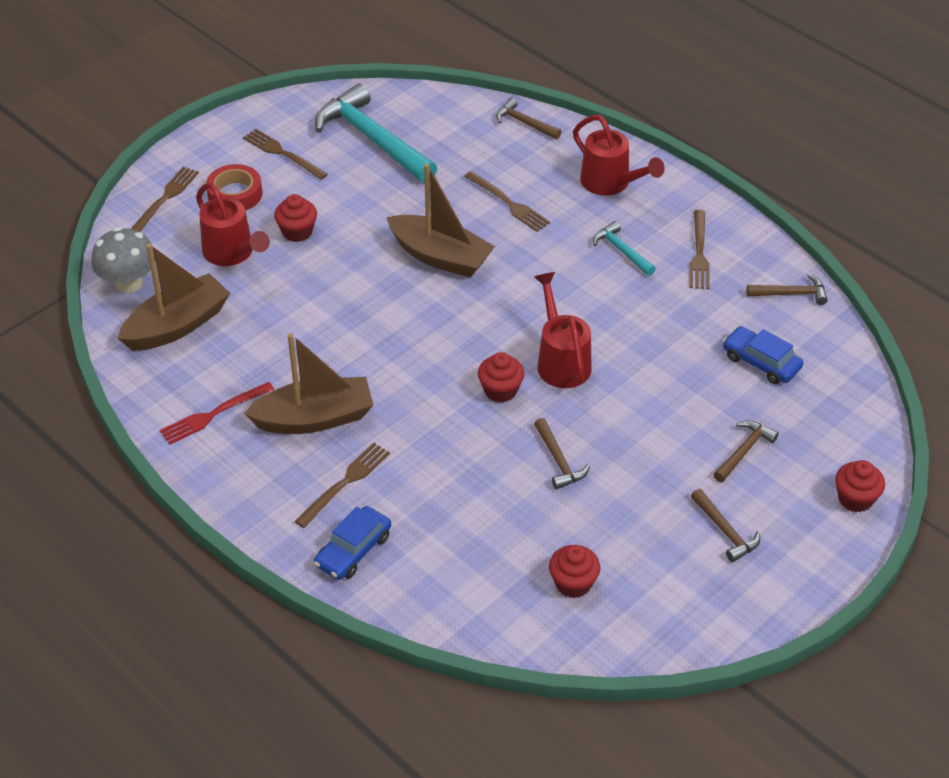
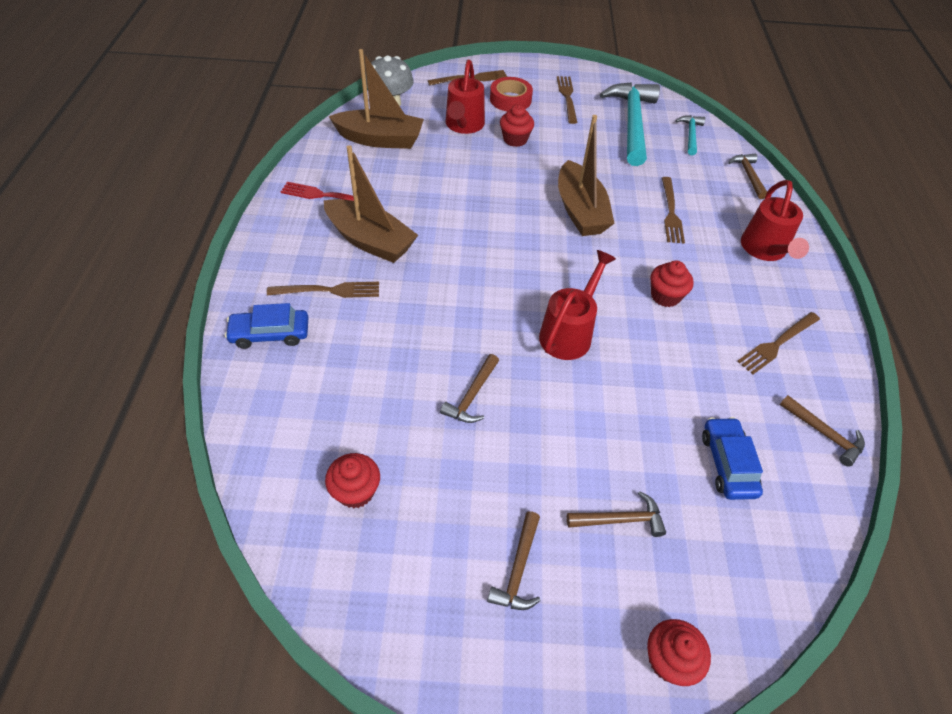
camera: 45 degrees right, 5 degrees up
(500, 390) = (501, 317): red cupcake -> red cupcake (665, 296)
(621, 251) = (714, 297): turquoise hammer -> turquoise hammer (690, 135)

